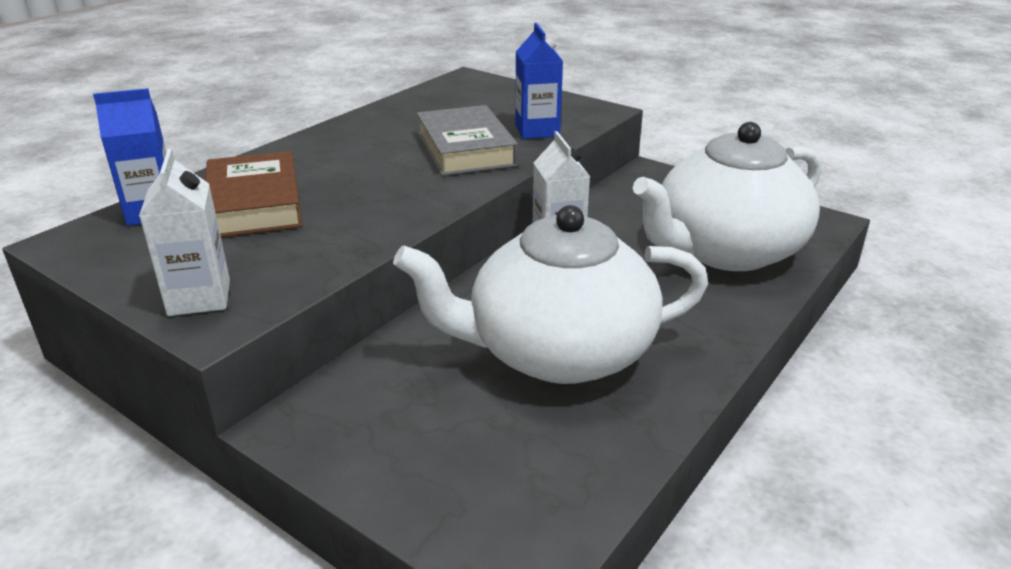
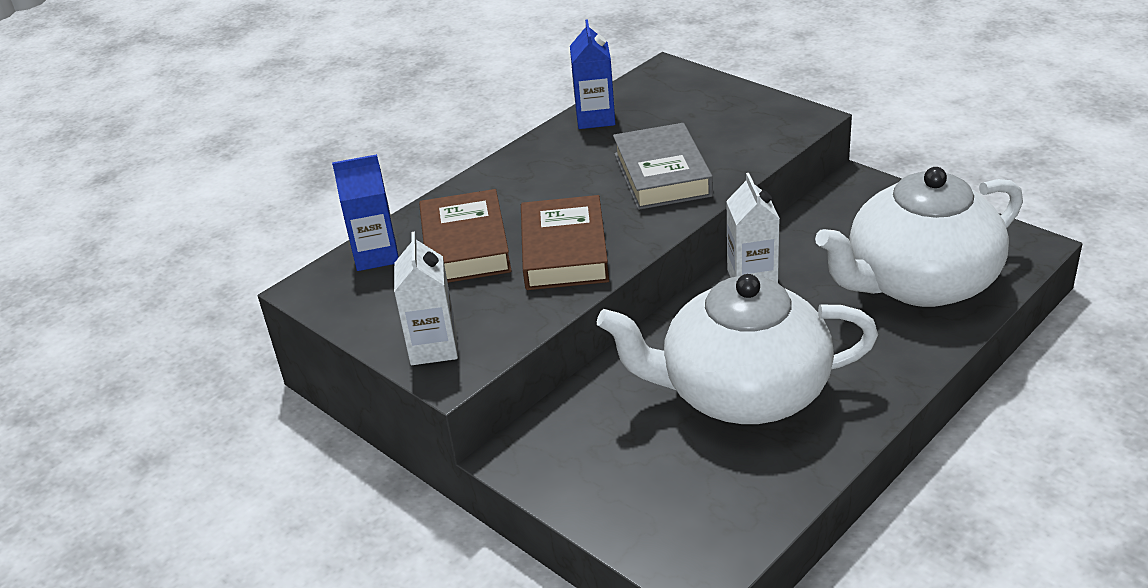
camera: 10 degrees right, 5 degrees up
(362, 209) = (564, 251): none -> brown book
(537, 131) = (736, 148): blue carton -> blue carton (595, 118)

